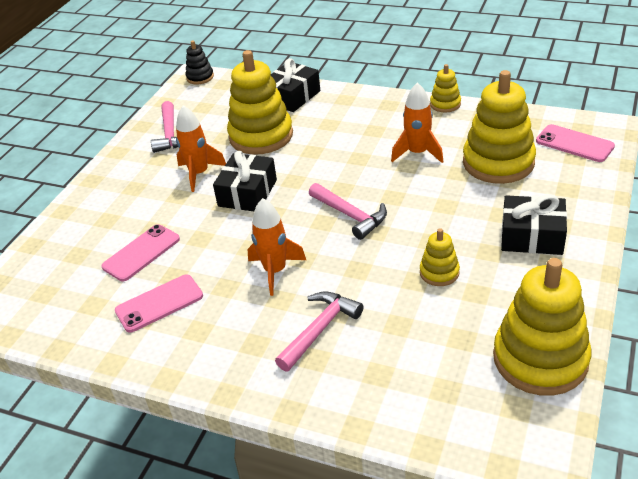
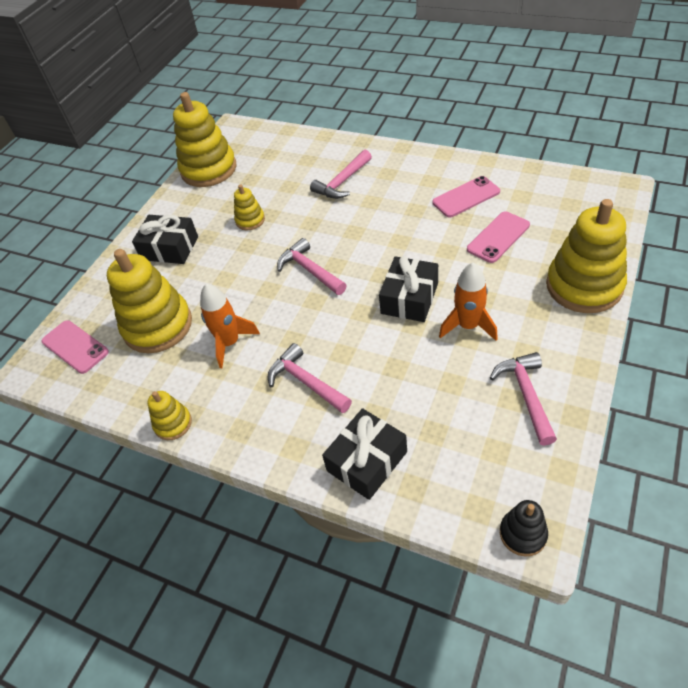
camera: 175 degrees left, 10 degrees up
(261, 136) = (404, 382): yellow stacking toy -> yellow stacking toy (584, 286)
(275, 271) = (376, 221): orange rocket -> none
(341, 132) = (306, 382): none -> pink hammer

